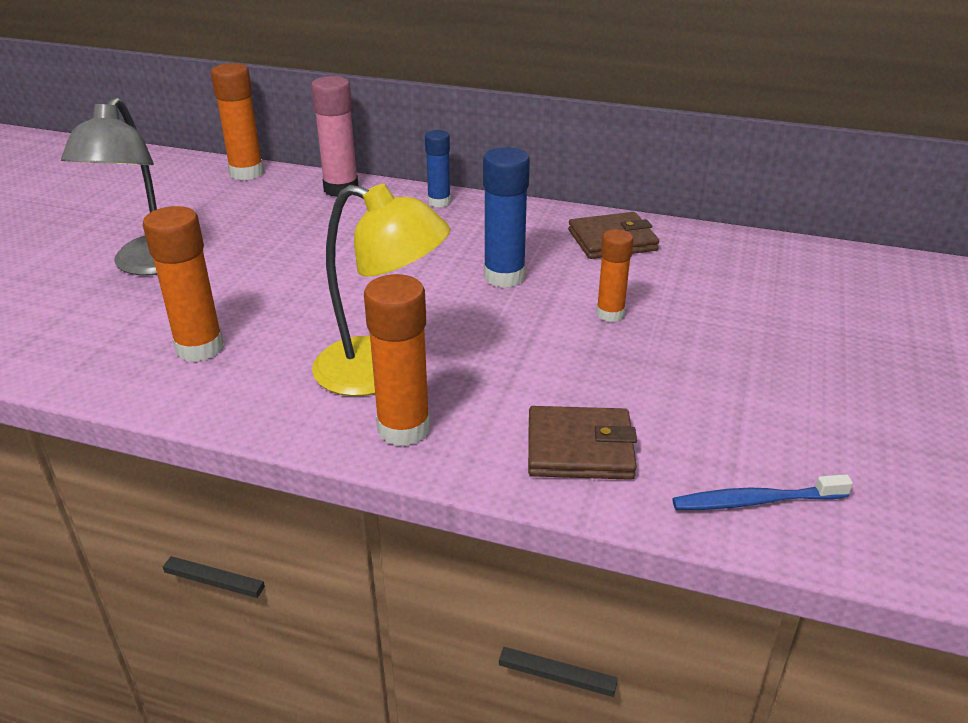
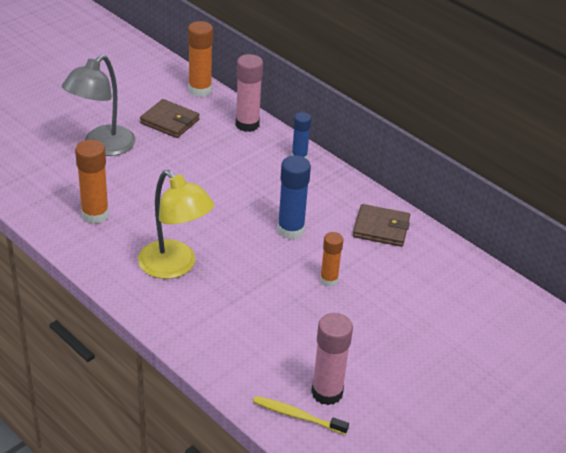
camera: 25 degrees right, 5 degrees up
(403, 429) = (160, 304): orange glue stick -> none
(579, 448) = (237, 351): brown wallet -> brown wallet (170, 121)
(755, 501) = (297, 416): blue toothbrush -> yellow toothbrush
(758, 451) = (327, 392): none -> pink glue stick

